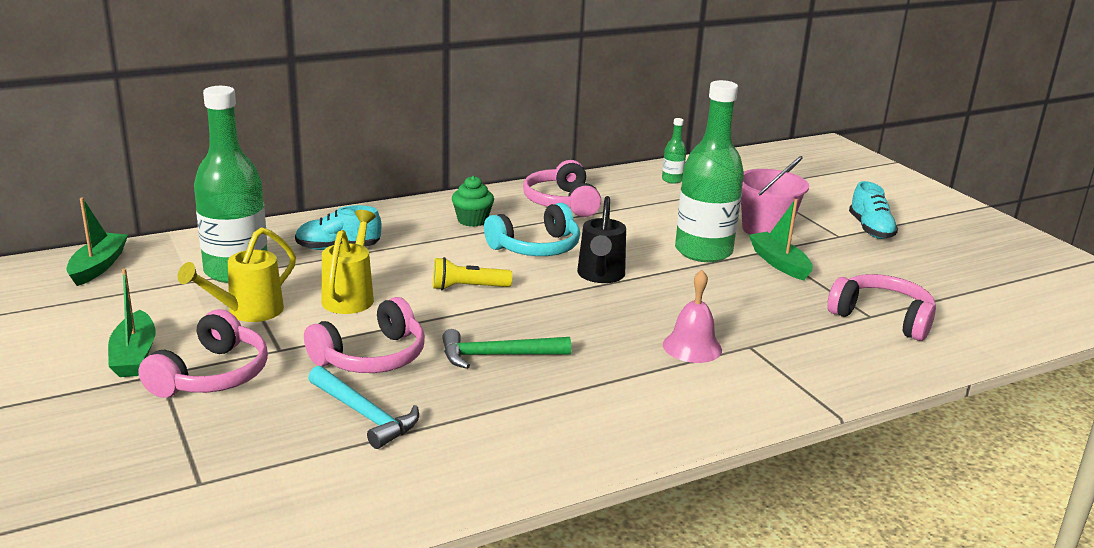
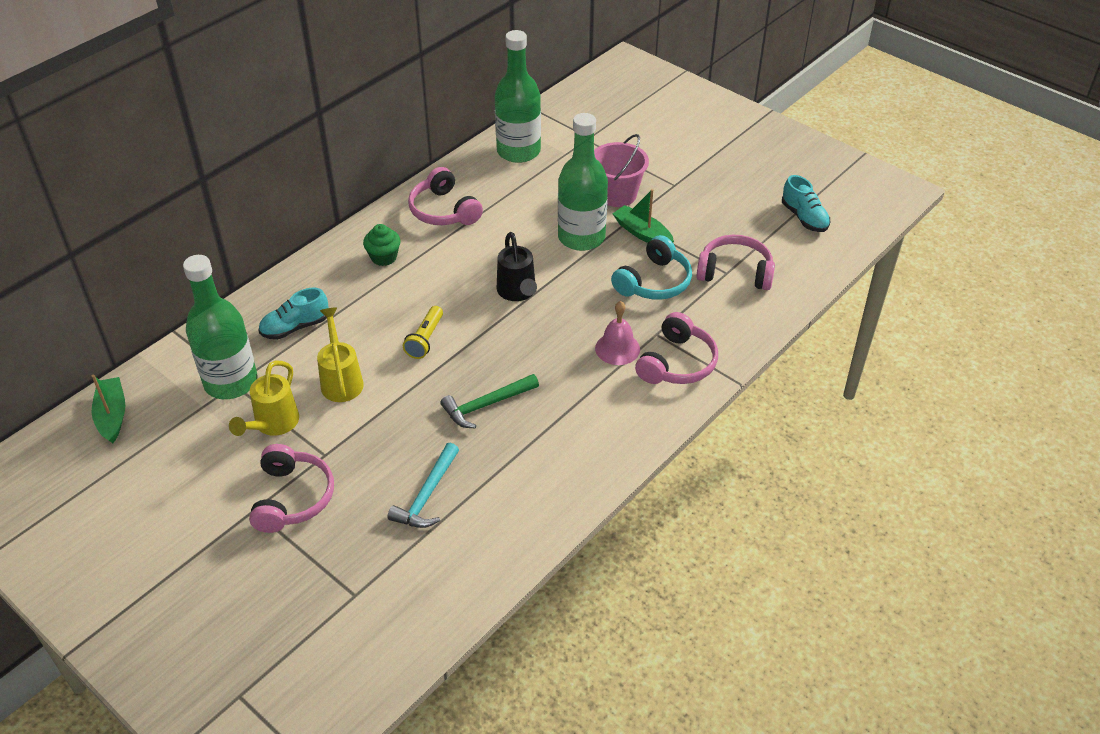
camera: 20 degrees left, 20 degrees up
(134, 355) = (219, 499): green boat -> none
(364, 415) = (427, 495): turquoise hammer -> turquoise hammer turned 90 degrees clockwise
(372, 357) = (397, 438): pink headphones -> pink headphones (677, 363)
(468, 287) = (425, 339): yellow flashlight -> yellow flashlight turned 45 degrees counterclockwise
(536, 247) = (452, 275): turquoise headphones -> turquoise headphones (654, 282)
(672, 180) = (518, 151): green bottle -> green bottle, size x2.34
(870, 229) = (694, 169): turquoise shoe -> turquoise shoe (804, 218)

